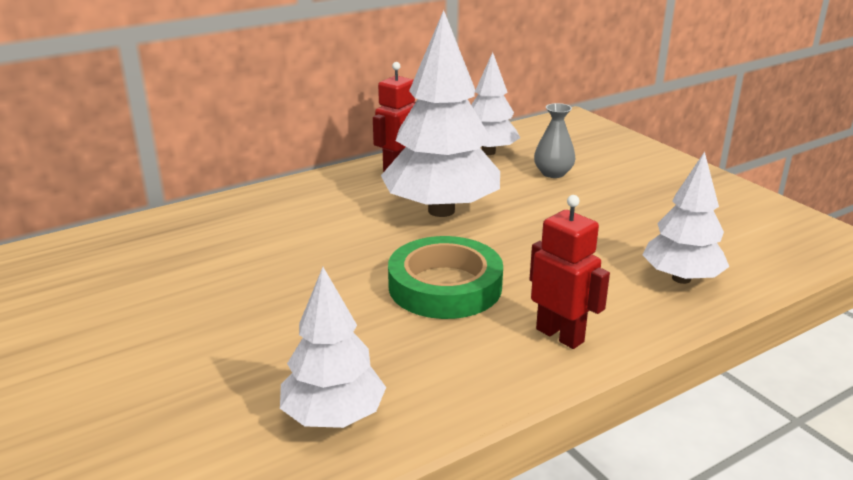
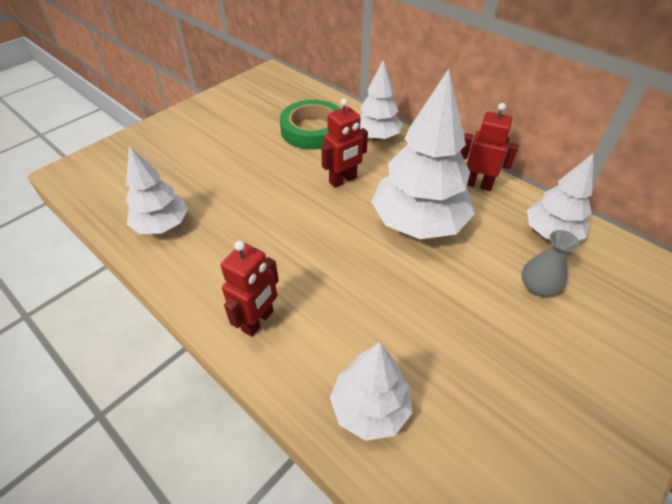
camera: 75 degrees right, 20 degrees up
(259, 207) = (376, 137): none -> white tree
(333, 244) = (343, 180): none -> red robot
(445, 286) = (306, 246): green tape -> green tape (312, 130)

